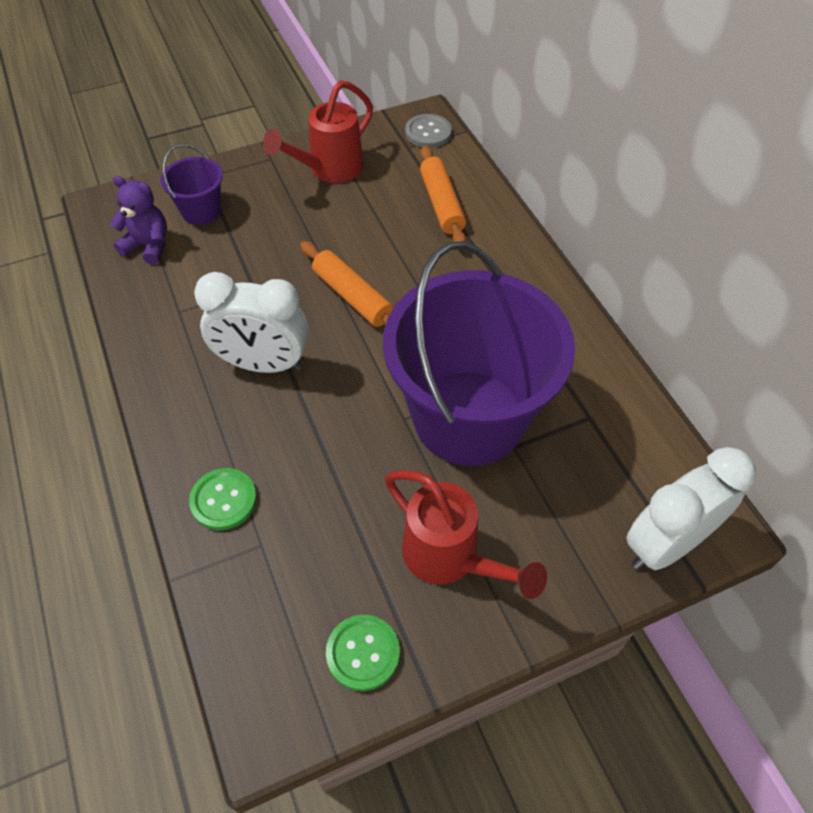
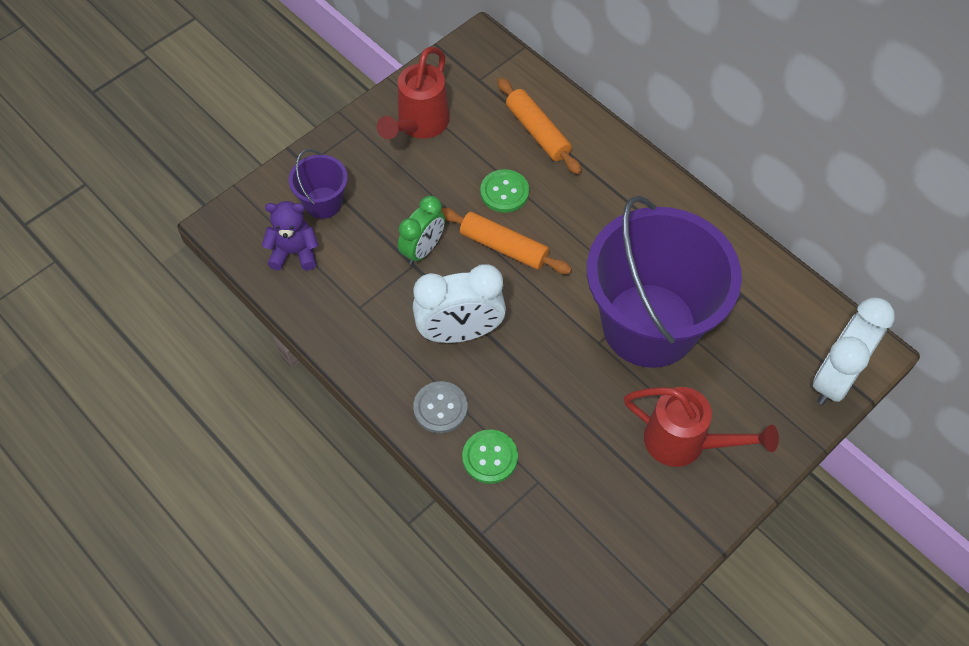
camera: 20 degrees left, 5 degrees up
(271, 277) = (423, 250): none -> green clock
(363, 653) = (654, 534): green button -> green button (504, 192)
(428, 133) = (490, 59): grey button -> grey button (440, 408)

